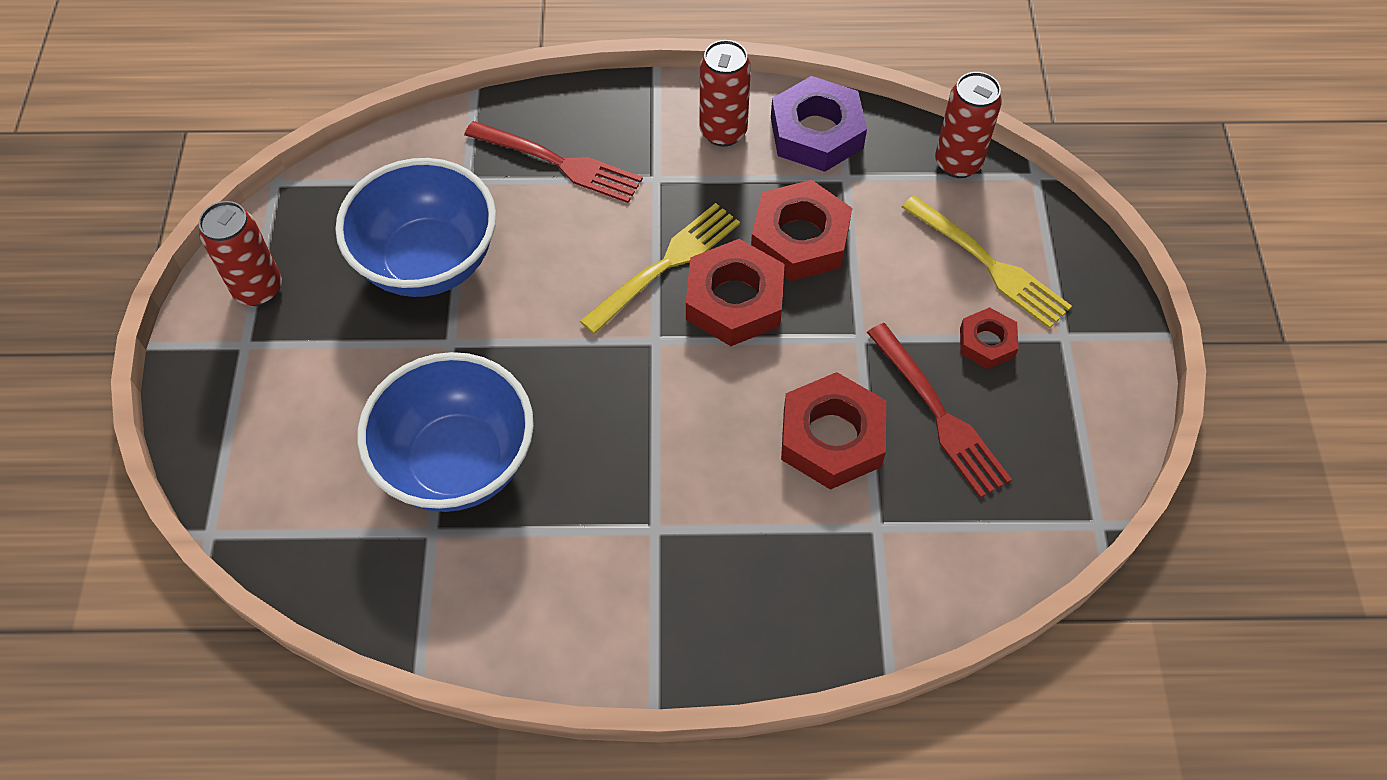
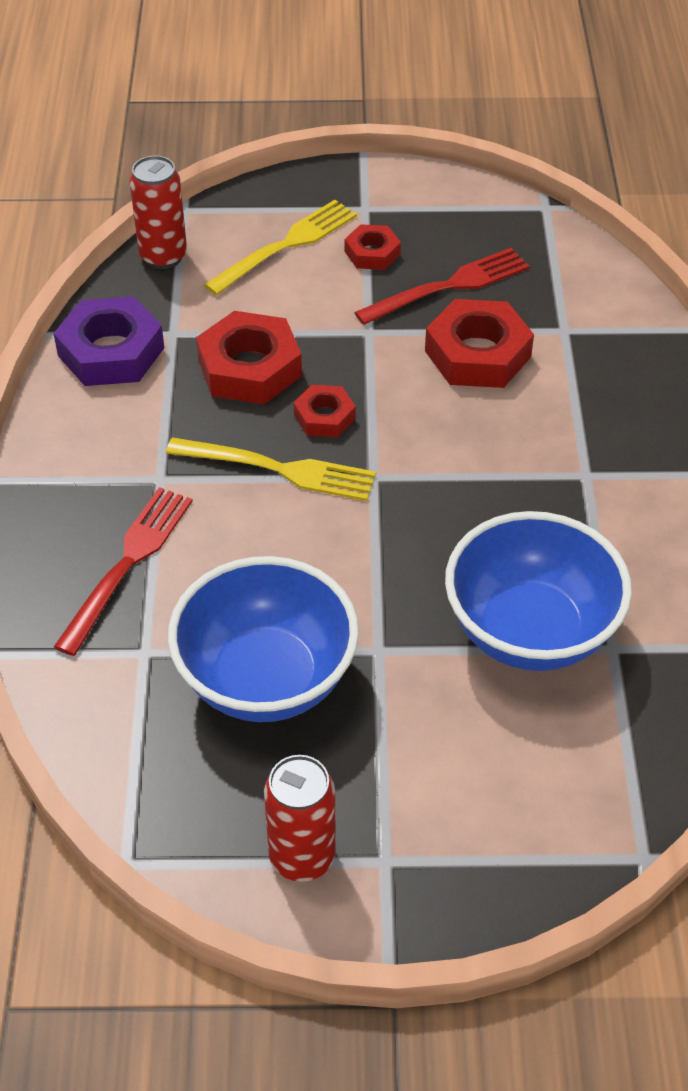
camera: 90 degrees left, 10 degrees down
(665, 265) = (278, 469): yellow fork -> yellow fork turned 150 degrees clockwise
(723, 132) = (99, 423): red can -> none
(734, 300) = (324, 417): red nut -> red nut, size x0.56

